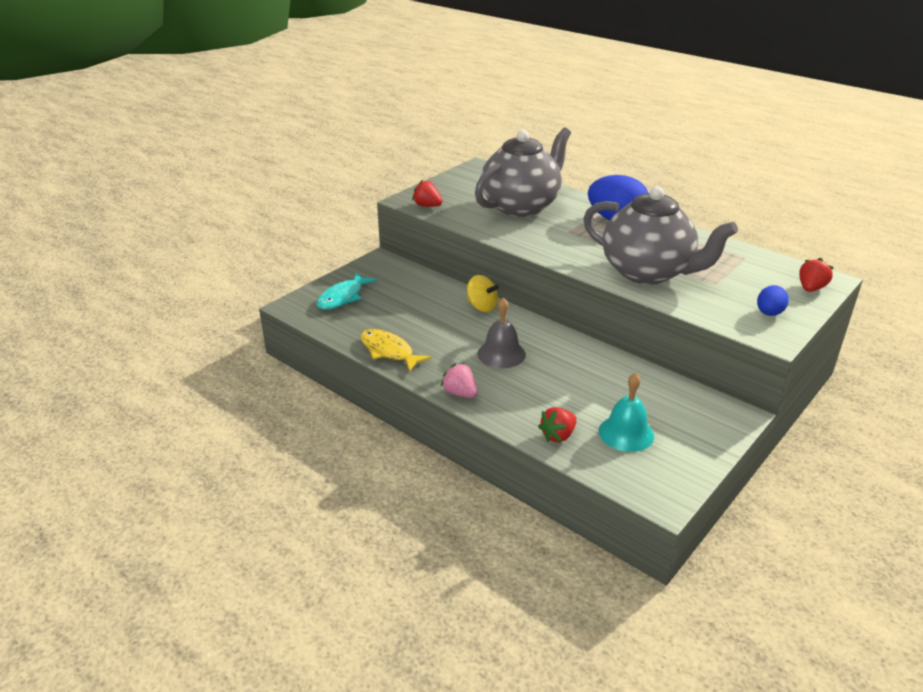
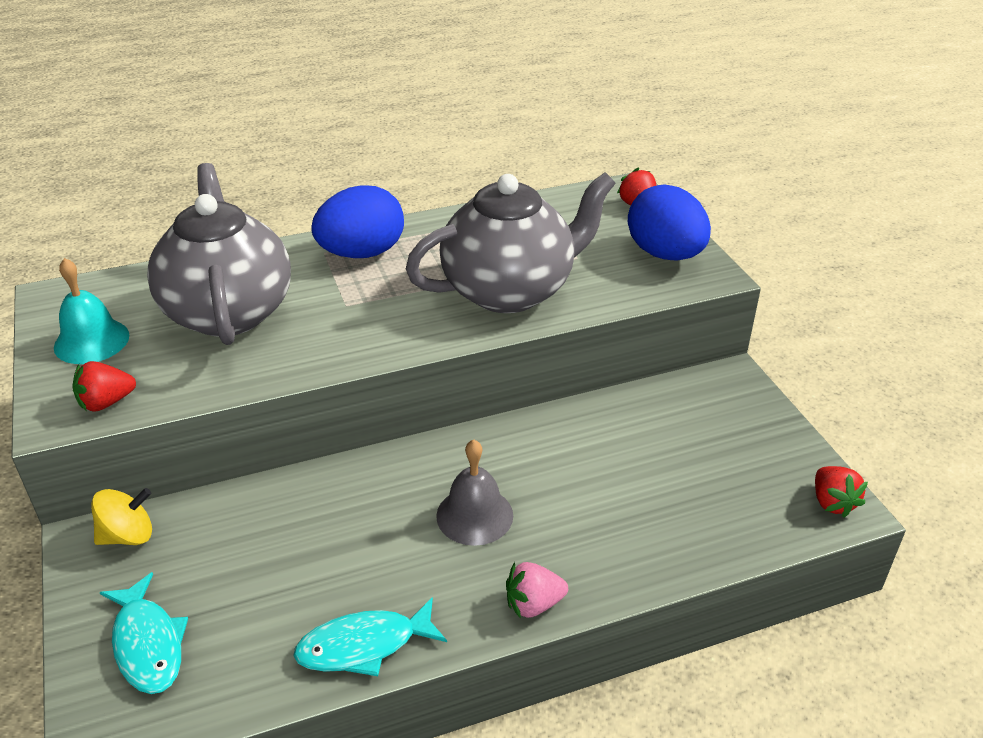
camera: 60 degrees left, 5 degrees up
(389, 351) = (364, 645): yellow fish -> turquoise fish
(482, 306) = (343, 481): yellow spinning top -> yellow spinning top (128, 535)
(558, 435) = (687, 544): red strawberry -> red strawberry (832, 502)
(626, 433) = (716, 480): turquoise bell -> turquoise bell (91, 341)
(769, 313) = (665, 254): blue egg -> blue egg, size x1.93

